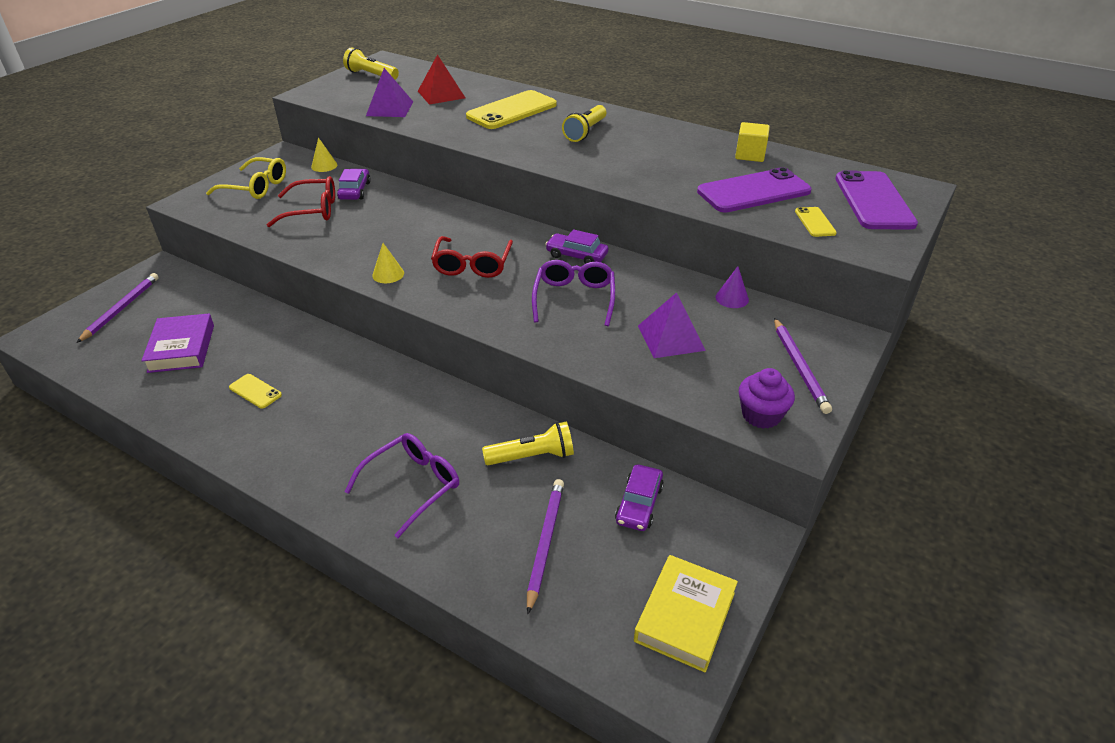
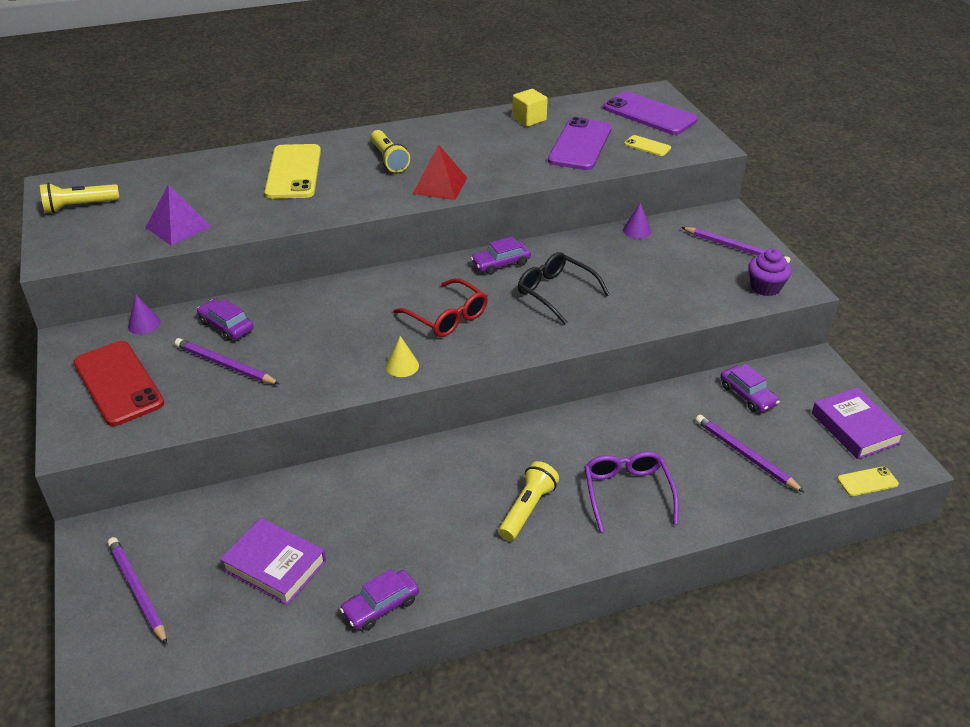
camera: 50 degrees left, 0 degrees up
(174, 415) = (381, 606): none -> purple car
(255, 391) = (407, 538): yellow phone -> yellow phone (867, 481)
(256, 187) = (118, 383): yellow glasses -> red phone
(312, 210) = (225, 365): red glasses -> purple pencil
(324, 166) = (144, 324): yellow cone -> purple cone
(441, 94) = (197, 189): red pyramid -> red pyramid (440, 185)
(532, 456) = (655, 418): yellow flashlight -> yellow flashlight (527, 509)
(574, 298) = (556, 292): purple glasses -> black glasses
(671, 338) = (651, 277): purple pyramid -> none
(685, 617) = (855, 428): yellow book -> purple book

